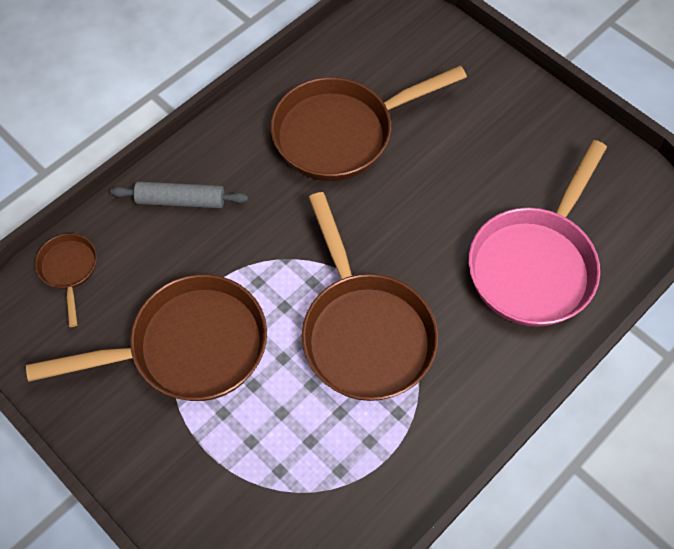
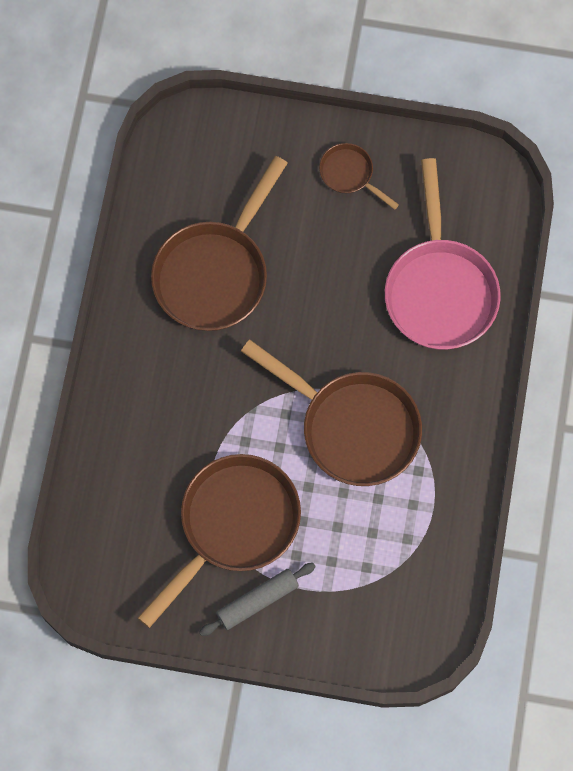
camera: 35 degrees left, 10 degrees up
(69, 270) = (93, 529): brown pan -> brown pan (350, 174)
(181, 200) = (133, 416): grey rolling pin -> grey rolling pin (257, 601)

